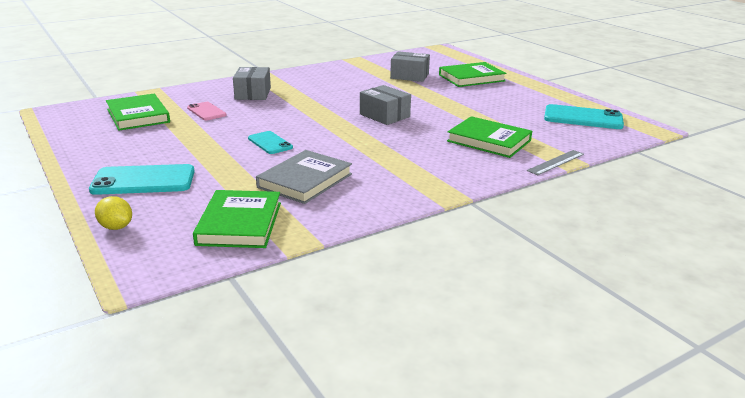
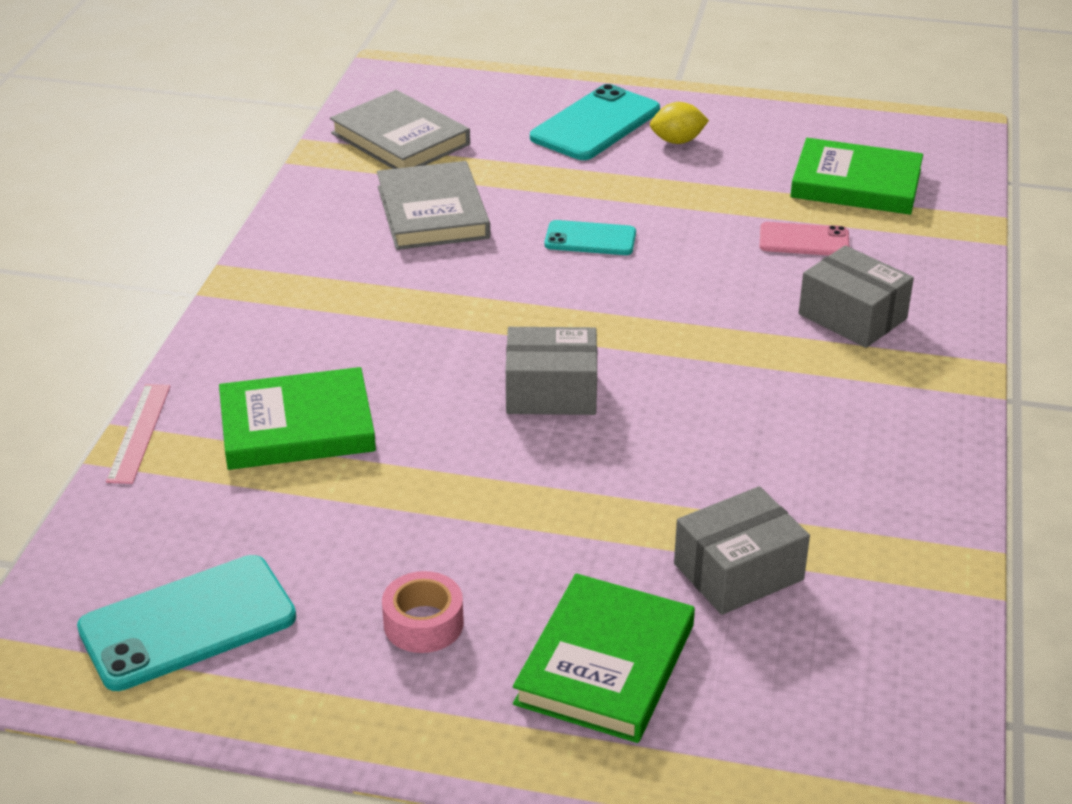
camera: 135 degrees right, 10 degrees up
(116, 227) = (500, 83): yellow lemon -> yellow lemon (677, 141)
(239, 223) = (400, 139): green book -> grey book
(509, 96) = (423, 623): none -> pink tape
(556, 162) = (139, 432): grey ruler -> pink ruler

